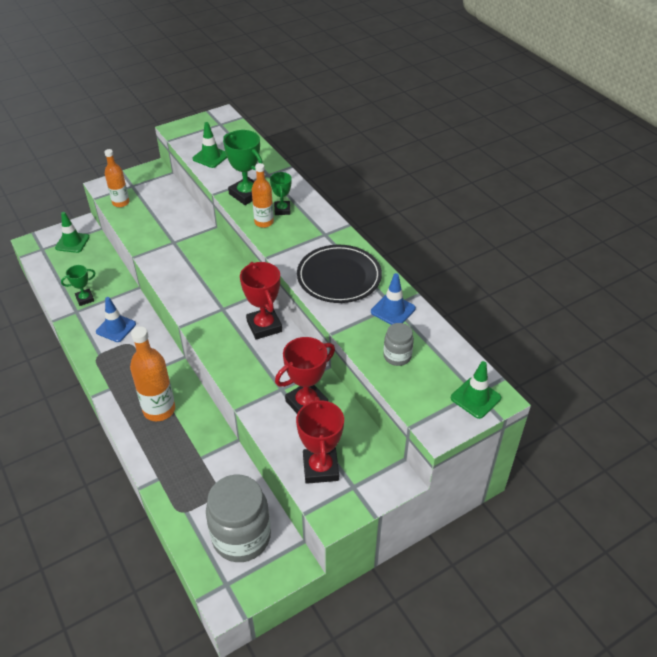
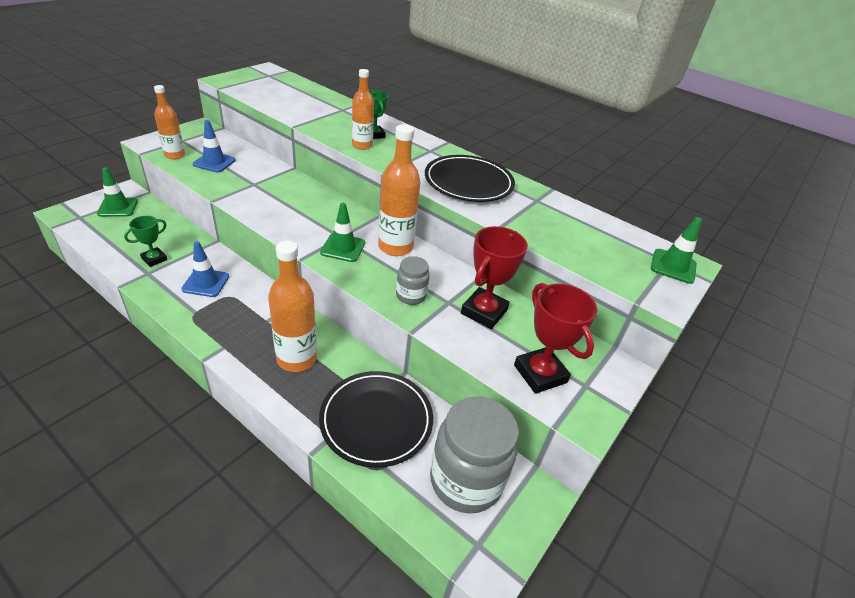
camera: 25 degrees left, 5 degrees down
(197, 474) = (376, 420): none -> black plate
(211, 157) = (273, 99): green traffic cone -> green traffic cone (343, 248)
(246, 194) = (329, 125): green trophy -> none
(264, 326) = (395, 247): red trophy -> orange bottle
(393, 310) = (540, 204): blue traffic cone -> blue traffic cone (214, 162)
(397, 356) = (574, 241): grey jar -> grey jar (411, 295)

